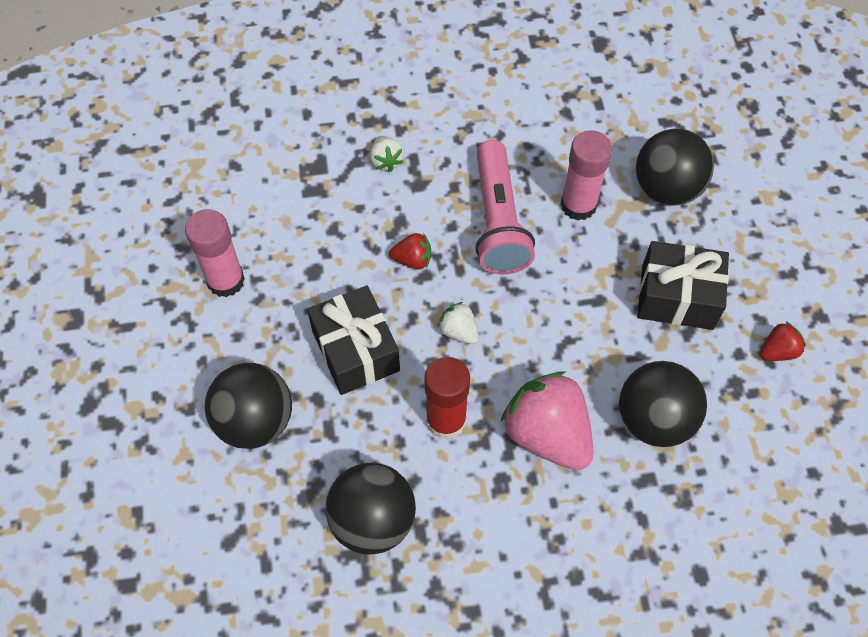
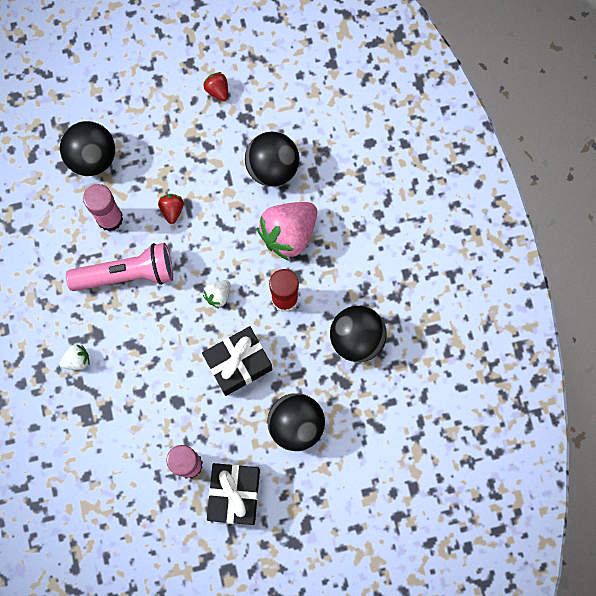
camera: 95 degrees left, 15 degrees up
(413, 260) = (163, 332): red strawberry -> red strawberry (172, 210)
(677, 297) = (181, 152): black gift -> black gift (235, 495)

